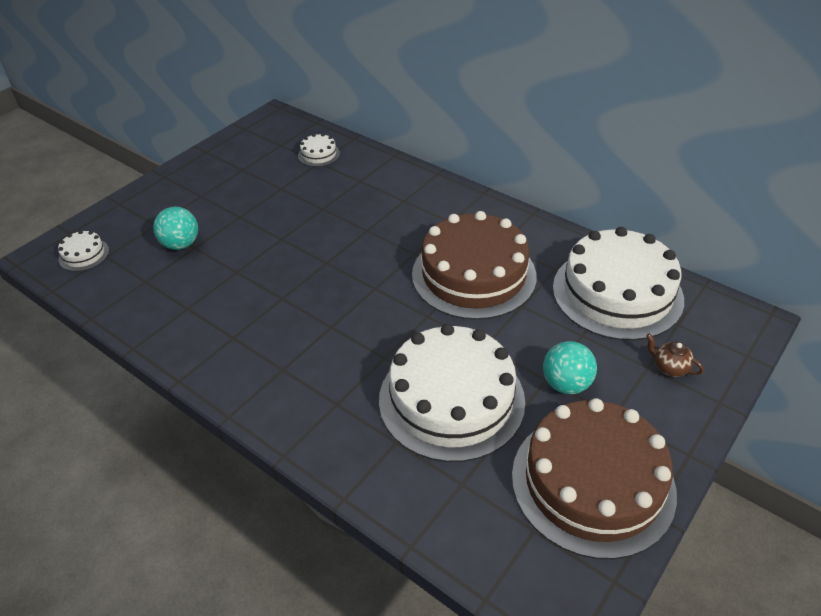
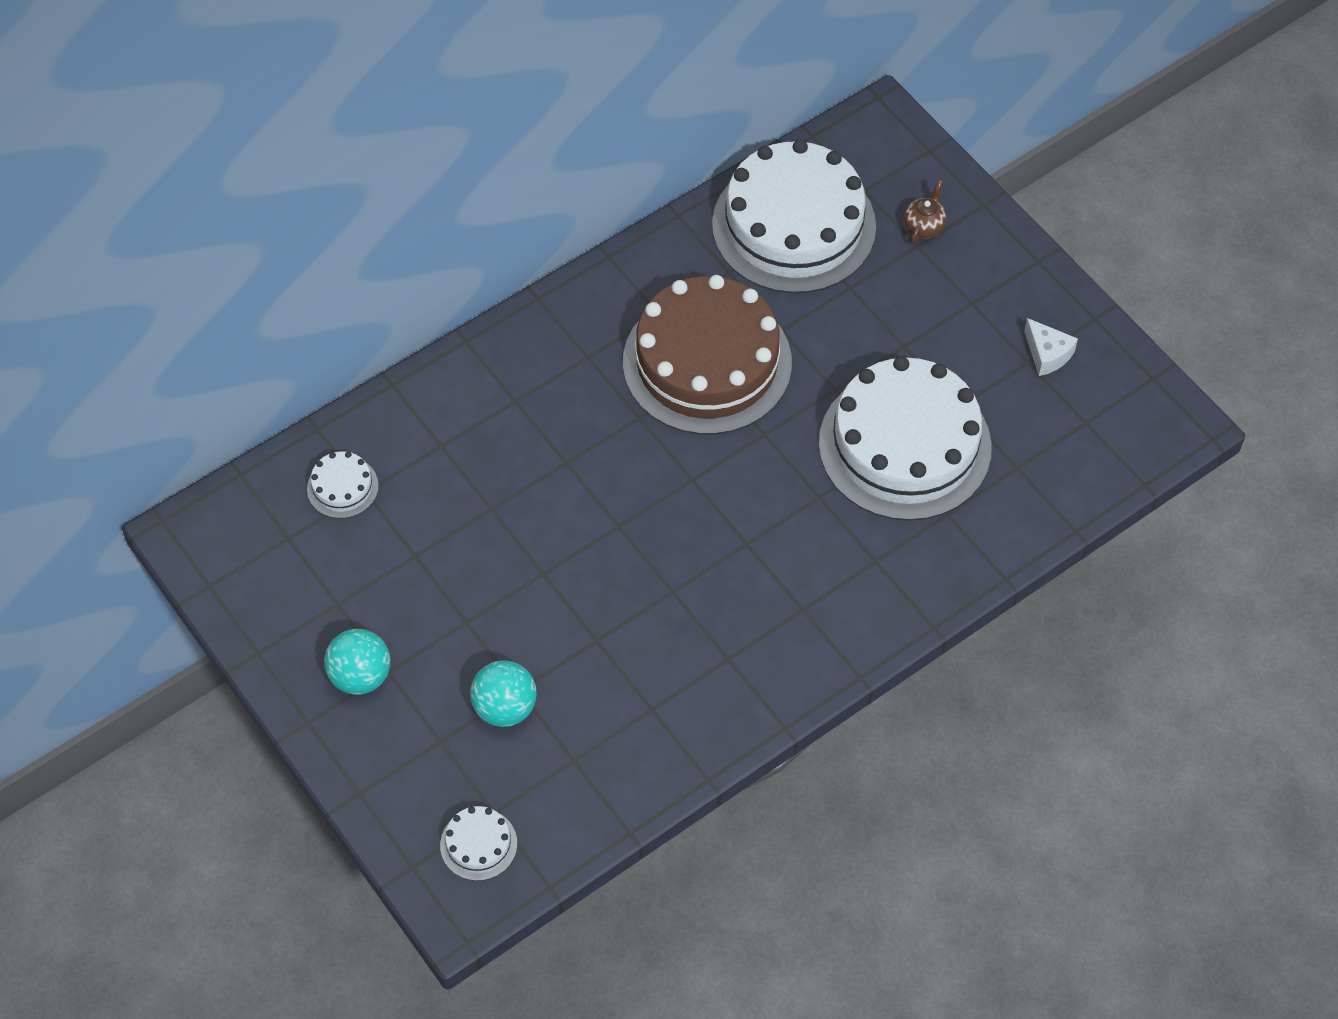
camera: 75 degrees left, 15 degrees up
(566, 384) = (917, 330): turquoise ball -> turquoise ball (360, 676)
(592, 482) = (1047, 354): brown cake -> white cheese
(669, 367) = (924, 226): brown teapot -> brown teapot turned 150 degrees clockwise

